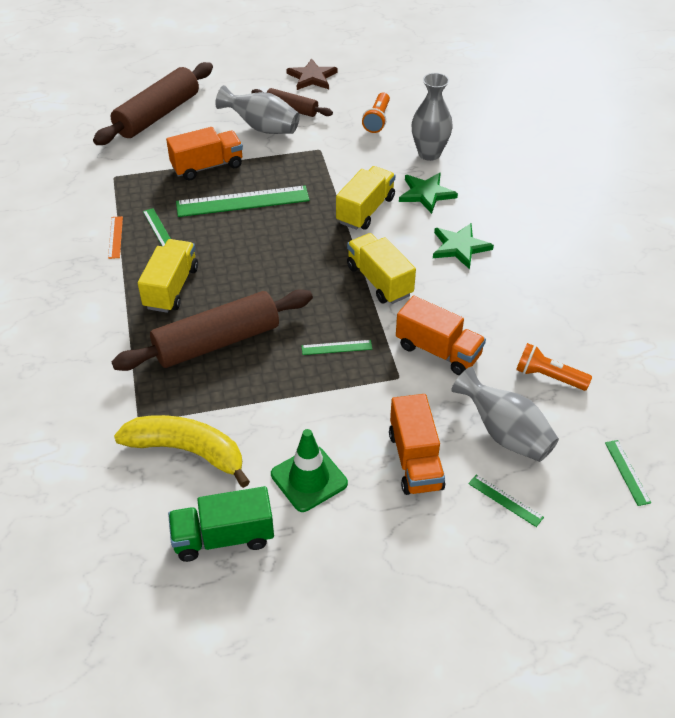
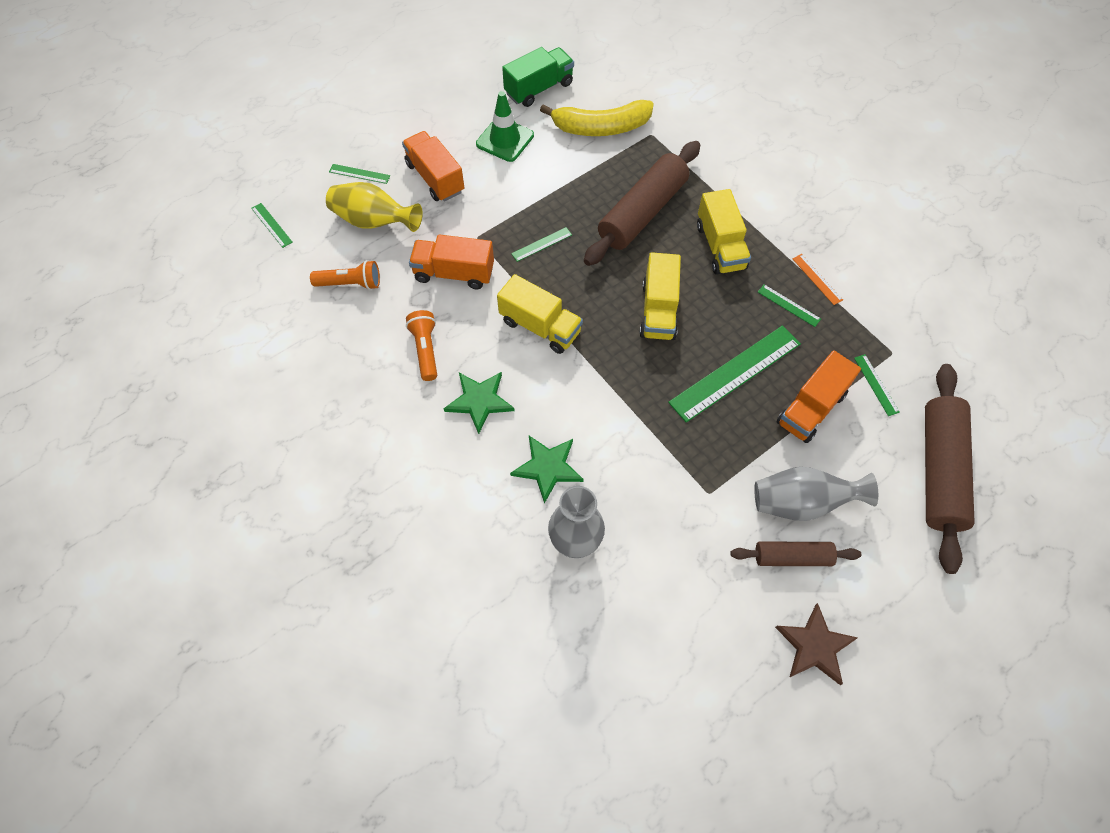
camera: 155 degrees right, 15 degrees up
(147, 164) = (876, 384): none -> green ruler
(365, 210) = (601, 413): yellow truck -> yellow truck (658, 310)
(377, 120) = (672, 584): orange flashlight -> orange flashlight (425, 350)
(505, 433) = (374, 221): grey vase -> yellow vase

